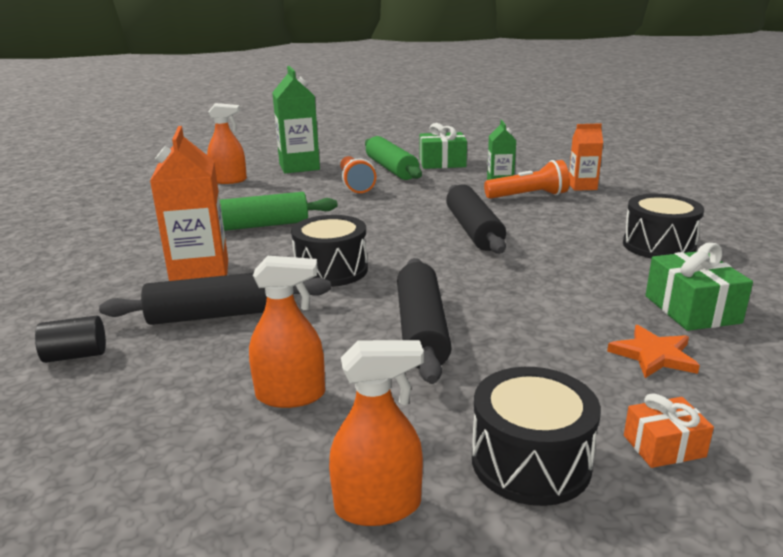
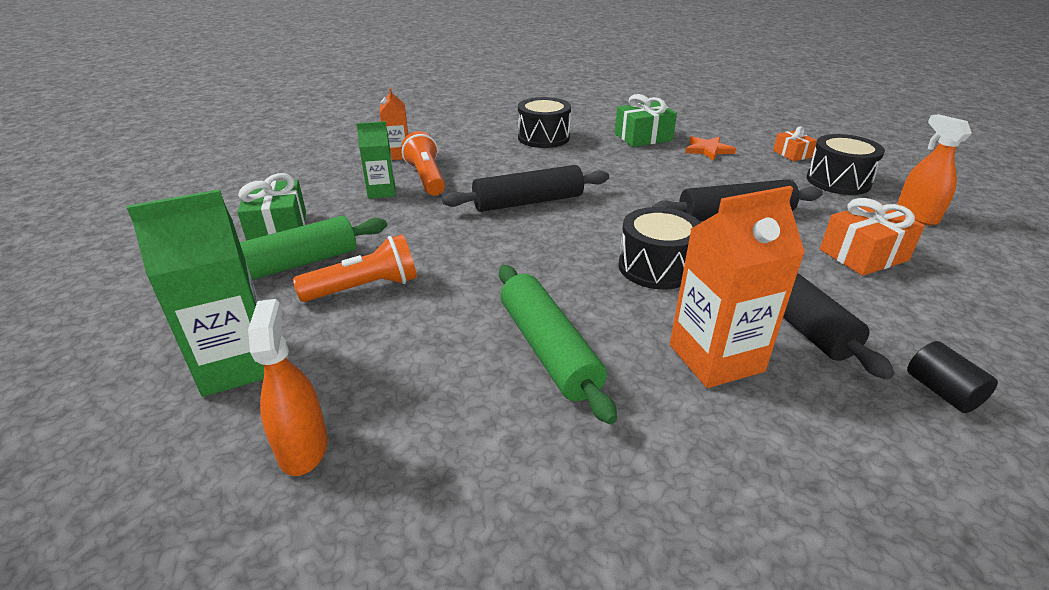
camera: 100 degrees left, 10 degrees up
(290, 395) = (863, 255): orange spray bottle -> orange gift

